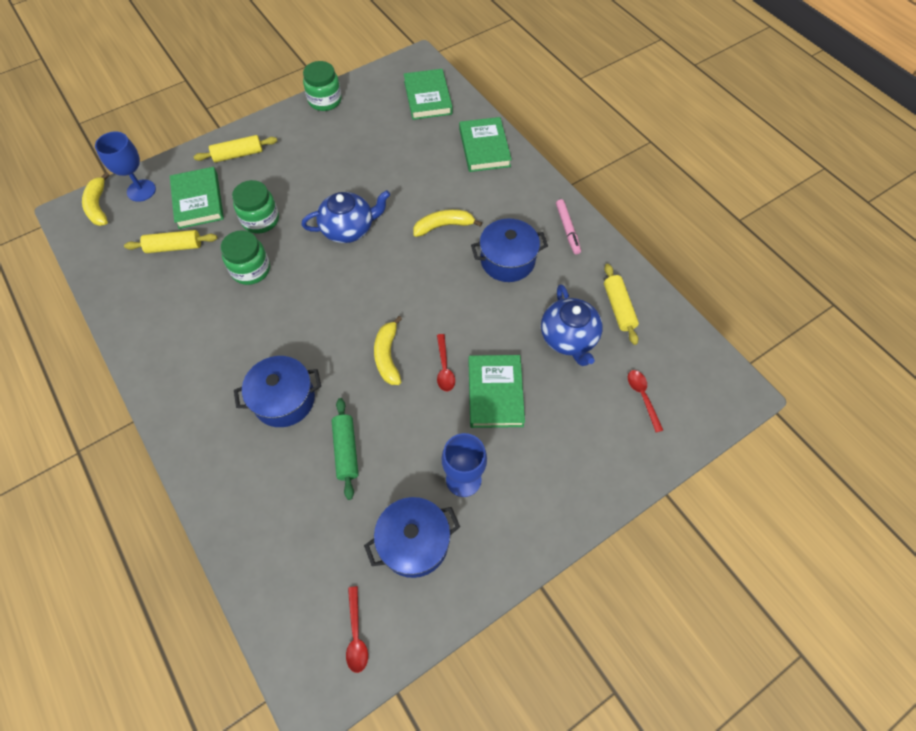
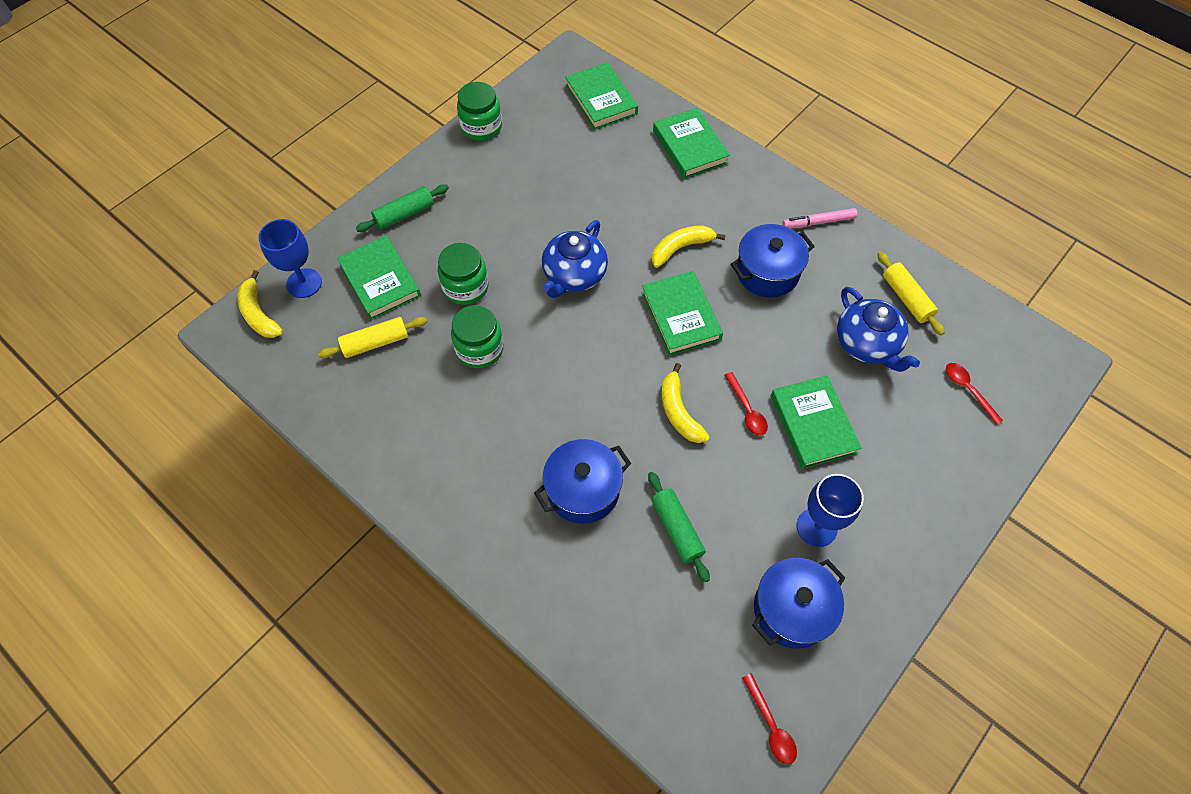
camera: 15 degrees left, 0 degrees up
(238, 154) = (404, 214): yellow rolling pin -> green rolling pin
(349, 229) = (574, 275): blue teapot -> blue teapot turned 150 degrees clockwise
(421, 280) = (680, 316): none -> green book
(567, 229) = (818, 222): pink marker -> pink marker turned 105 degrees clockwise

